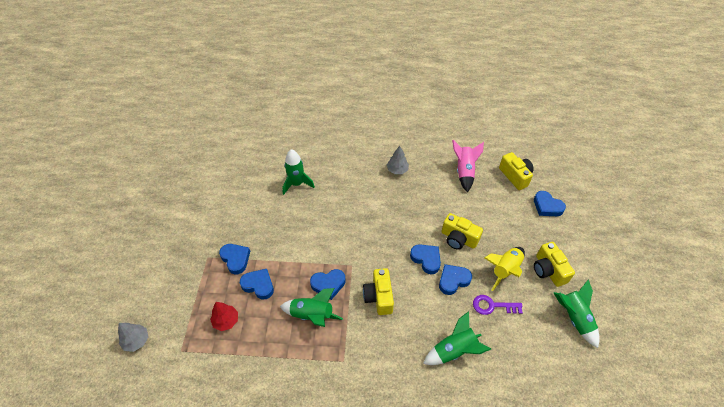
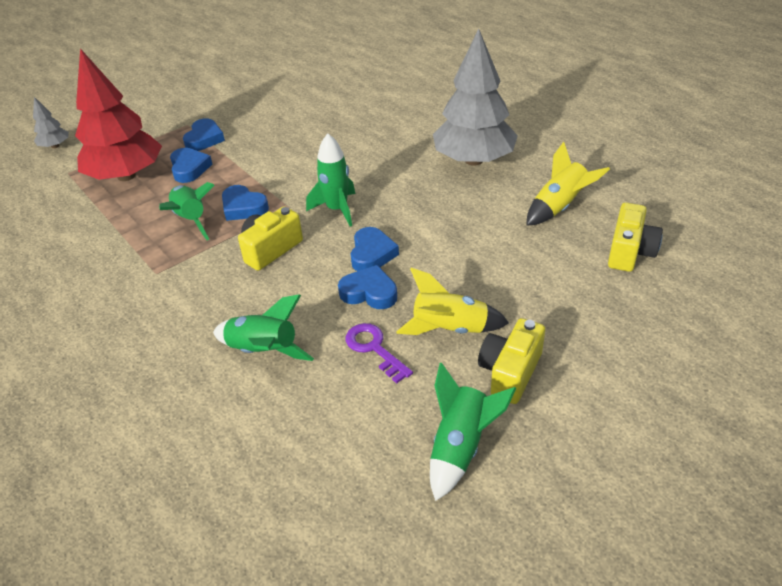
camera: 50 degrees right, 10 degrees down
(226, 321) = (126, 176): red tree -> red tree, size x2.29
(297, 184) = (348, 115): green rocket -> green rocket (337, 209)
(397, 170) = (473, 160): grey tree -> grey tree, size x2.29
(458, 239) = (441, 261): yellow camera -> none
(464, 171) = (559, 207): pink rocket -> yellow rocket
(547, 206) = (626, 310): blue heart -> none

